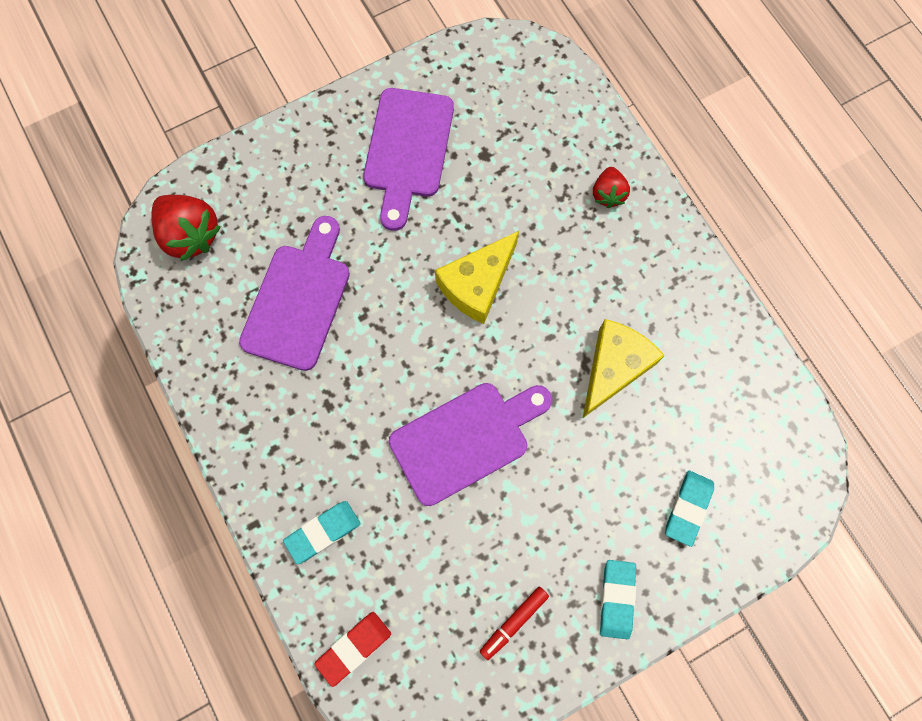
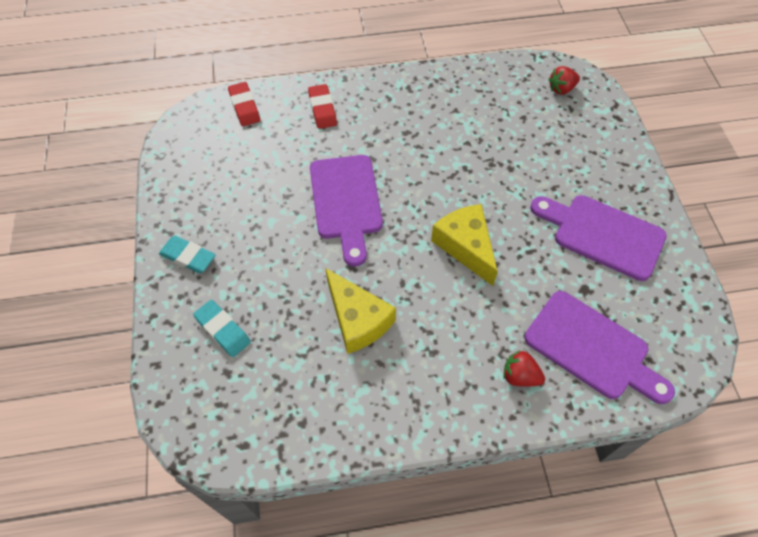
camera: 110 degrees right, 15 degrees down
(191, 235) = (561, 89): red strawberry -> red strawberry, size x0.59
(299, 300) = (491, 135): purple cutting board -> purple cutting board (592, 348)
(323, 532) = (322, 109): turquoise eraser -> red eraser
(514, 622) = (210, 191): red marker -> none

